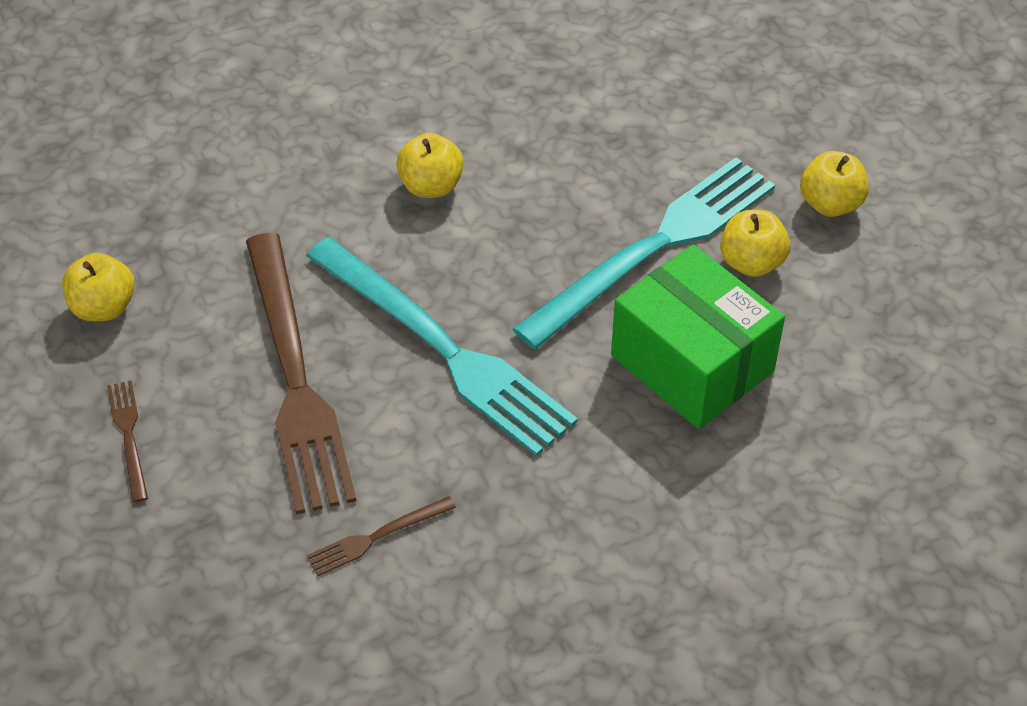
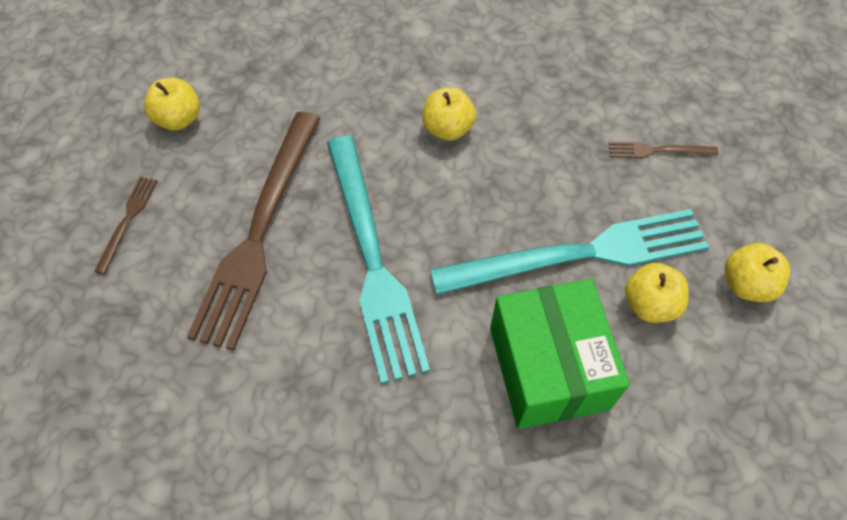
camera: 30 degrees right, 10 degrees up
(376, 537) = (227, 388): brown fork -> brown fork (658, 151)

